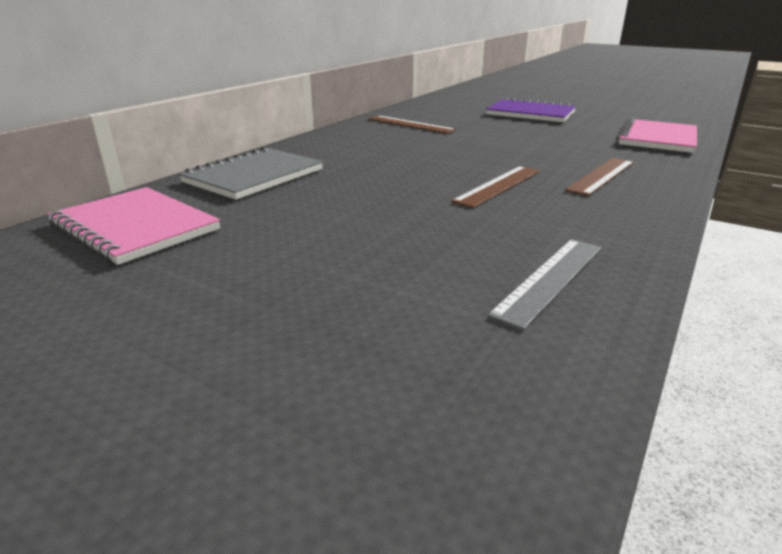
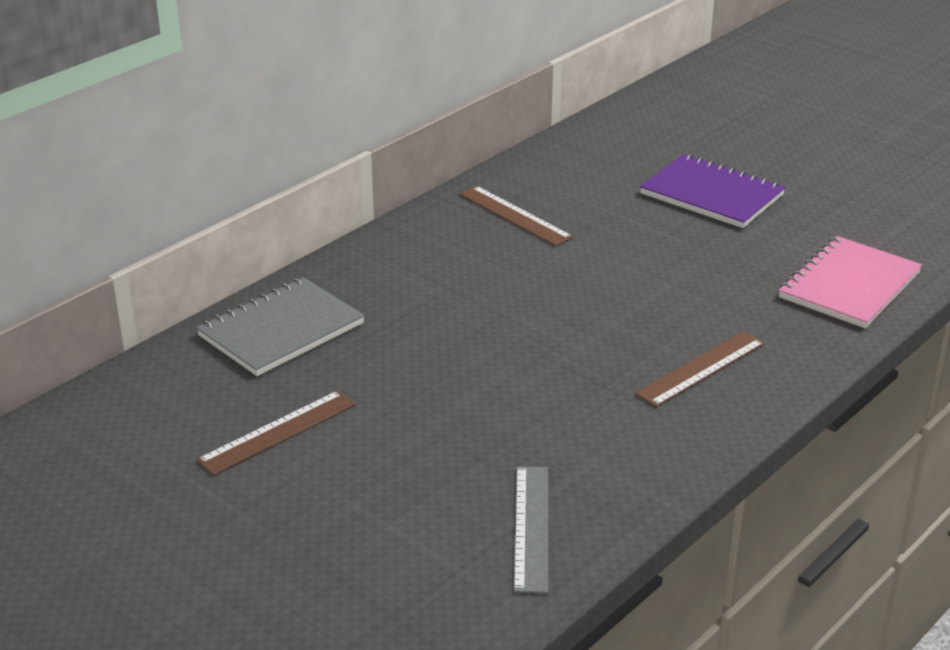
camera: 10 degrees right, 5 degrees up
(135, 227) = (155, 412): pink notebook -> none
(498, 185) = (562, 377): brown ruler -> brown ruler (277, 432)
(550, 279) = (531, 527): grey ruler -> grey ruler turned 45 degrees counterclockwise

